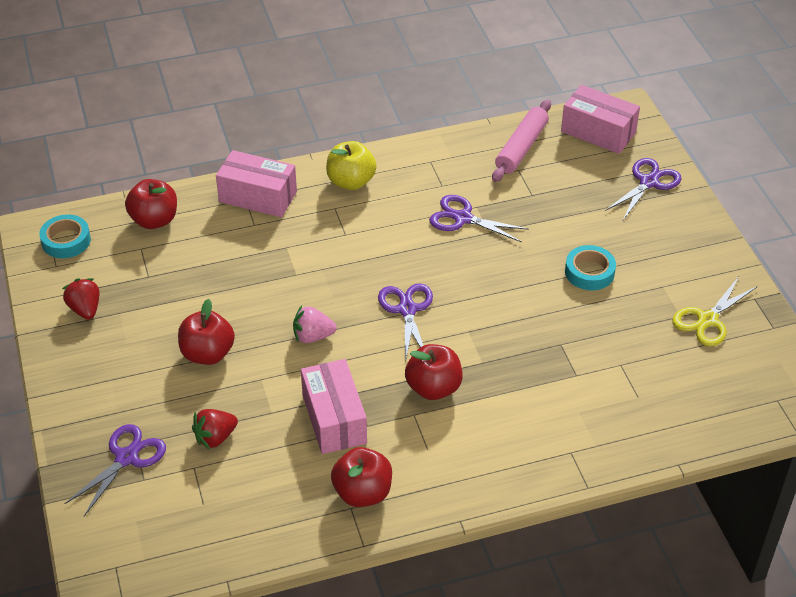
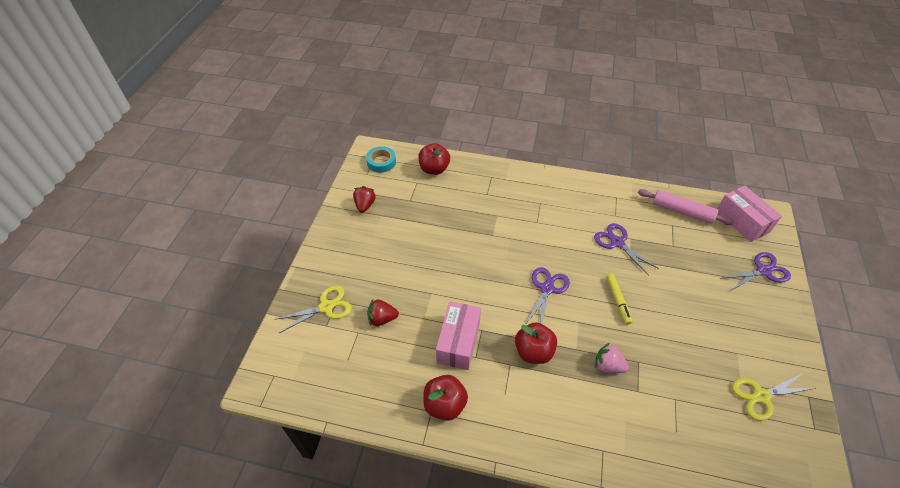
camera: 30 degrees right, 5 degrees up
(126, 458) = (326, 307): purple scissors -> yellow scissors
(207, 354) = (411, 262): red apple -> none
(258, 197) = (499, 178): pink box -> none
(313, 336) = (478, 279): pink strawberry -> pink strawberry (608, 365)
(351, 182) = (559, 191): yellow apple -> none
(501, 287) = (618, 300): none -> yellow marker
(521, 148) = (682, 211): pink rolling pin -> pink rolling pin turned 60 degrees clockwise
(589, 272) = (686, 318): turquoise tape -> none

